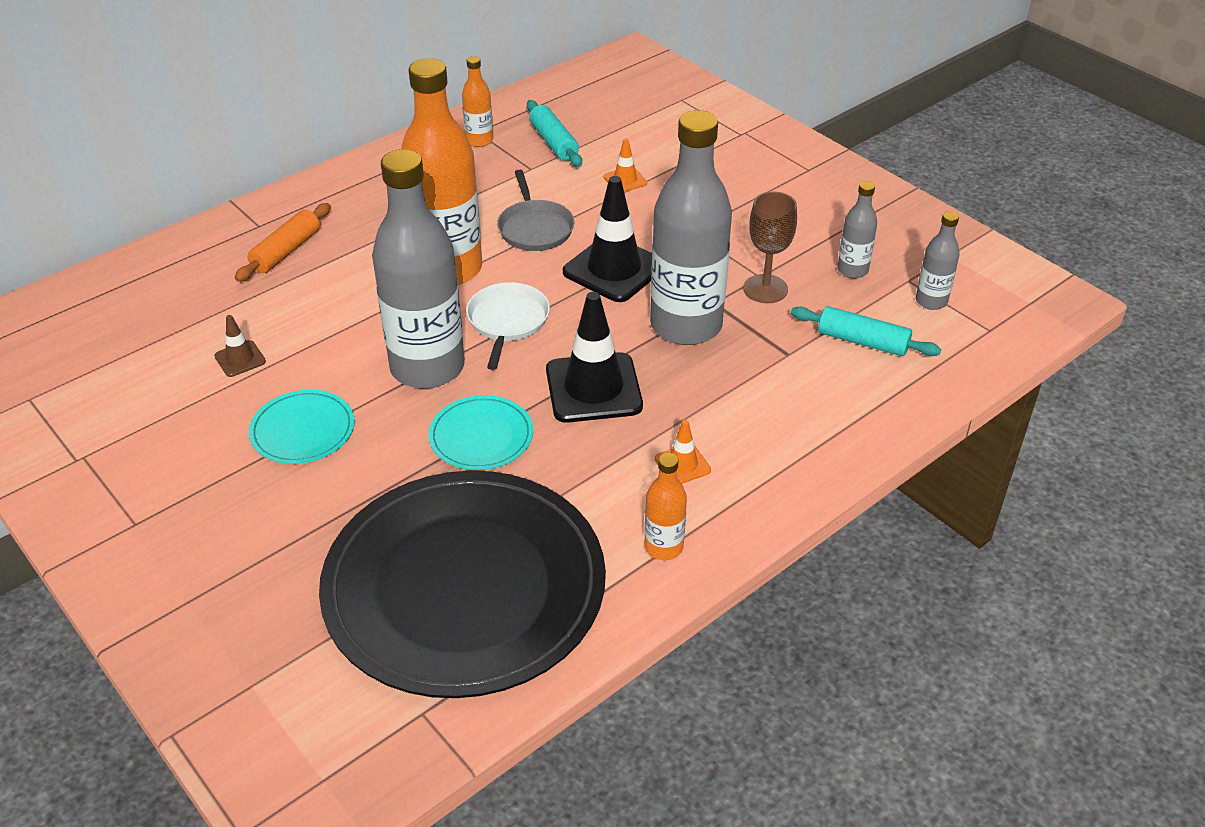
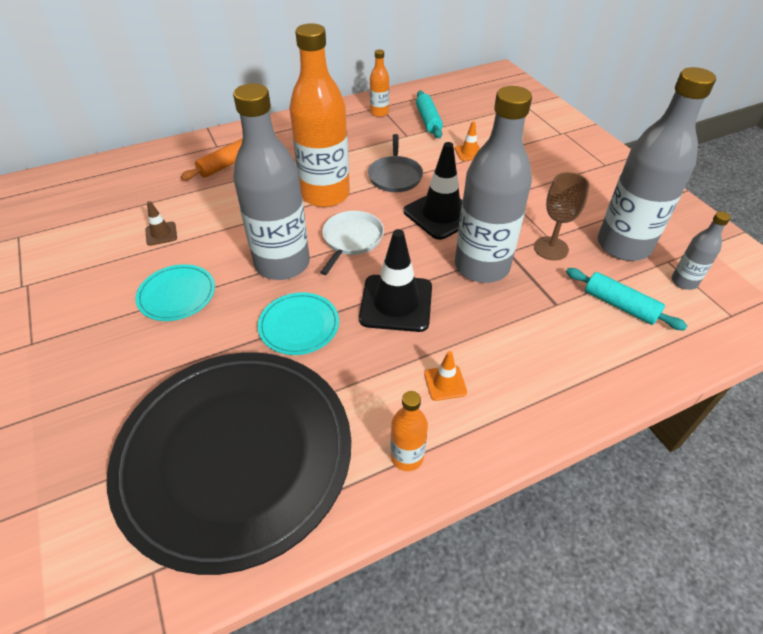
camera: 15 degrees right, 5 degrees up
(852, 270) = (623, 245): grey bottle -> grey bottle, size x2.21

